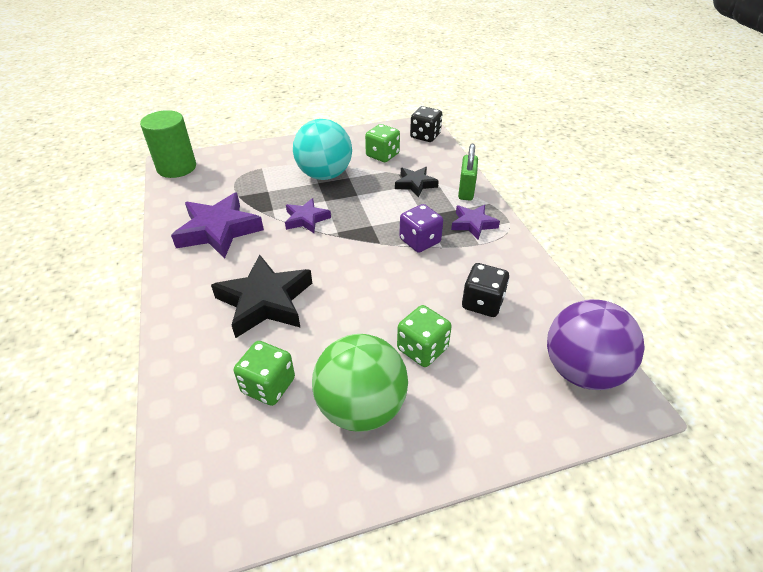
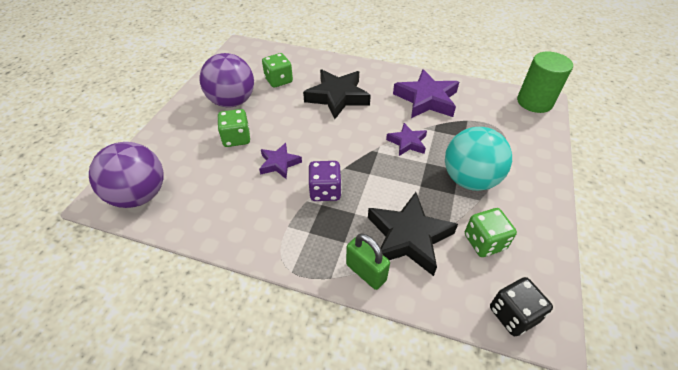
camera: 125 degrees right, 5 degrees up
(361, 408) = (232, 101): green ball -> purple ball
(415, 184) = (408, 237): black star -> black star, size x1.77
(473, 224) = (313, 240): purple star -> purple star (279, 163)
(482, 303) = (234, 186): black dice -> none

